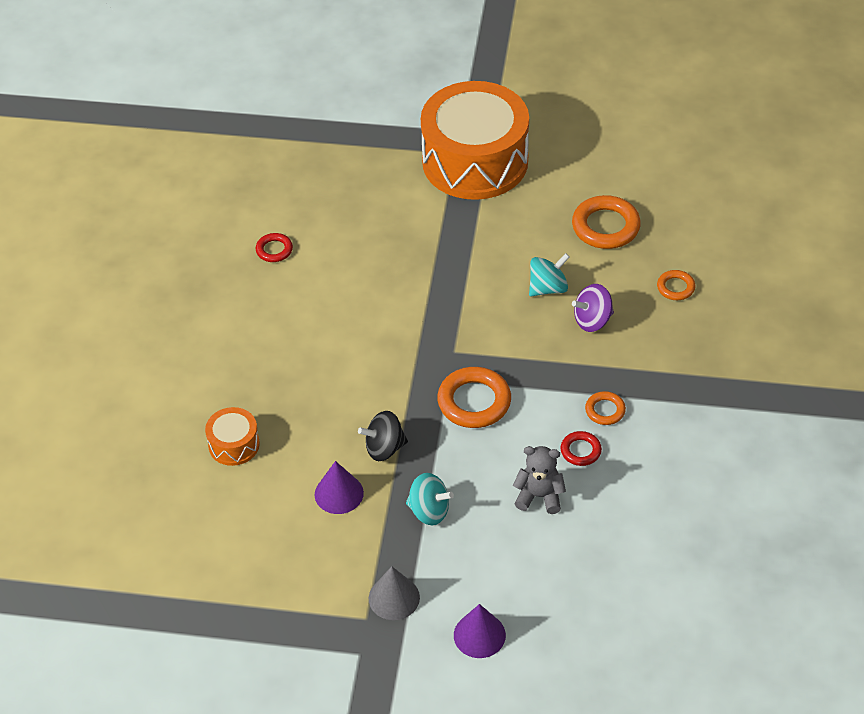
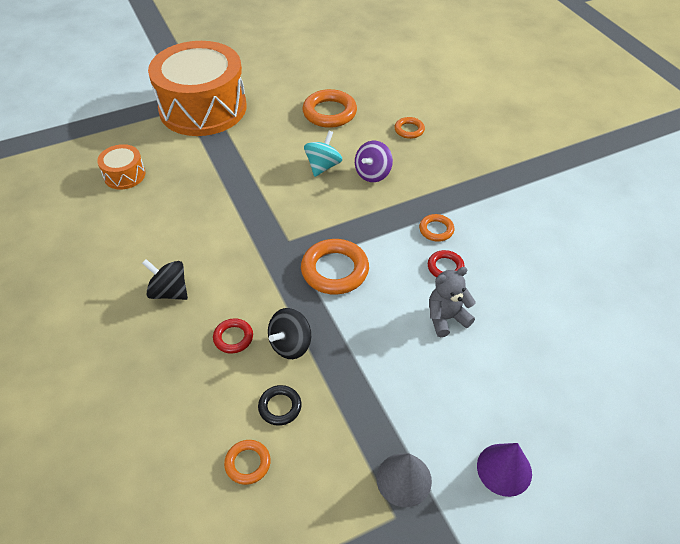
camera: 35 degrees left, 0 degrees up
(234, 445) = (147, 414): orange drum -> orange drum (124, 175)
(274, 250) = (80, 230): red ring -> red ring (233, 338)
(284, 521) = (248, 463): none -> orange ring
(315, 349) = (169, 292): none -> black spinning top
(339, 493) = (280, 407): purple cone -> black ring
(429, 511) = (370, 379): turquoise spinning top -> none

